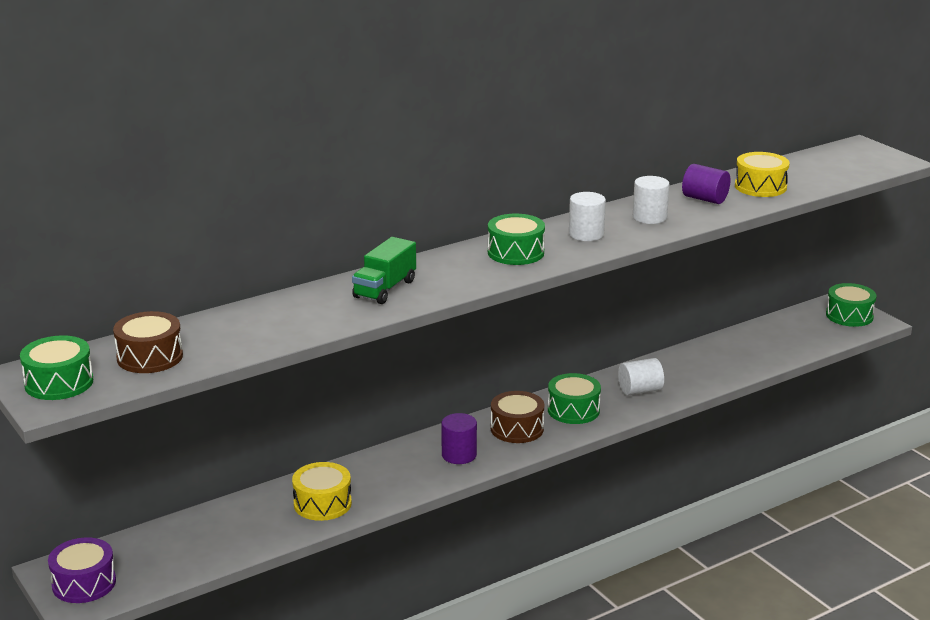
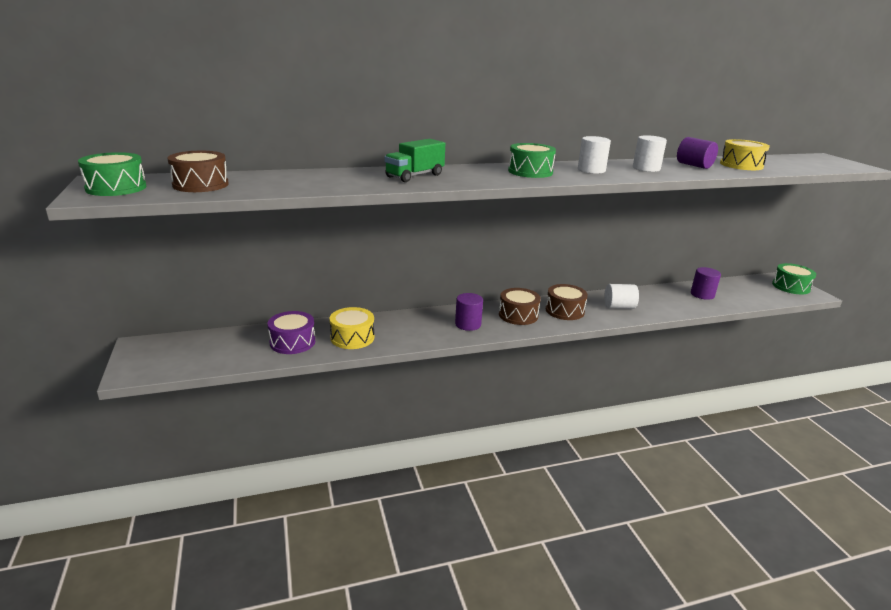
camera: 15 degrees right, 0 degrees up
(84, 583) = (150, 358): purple drum -> purple drum (292, 342)
(573, 410) = (564, 311): green drum -> brown drum
(740, 350) = (702, 294): none -> purple cylinder

